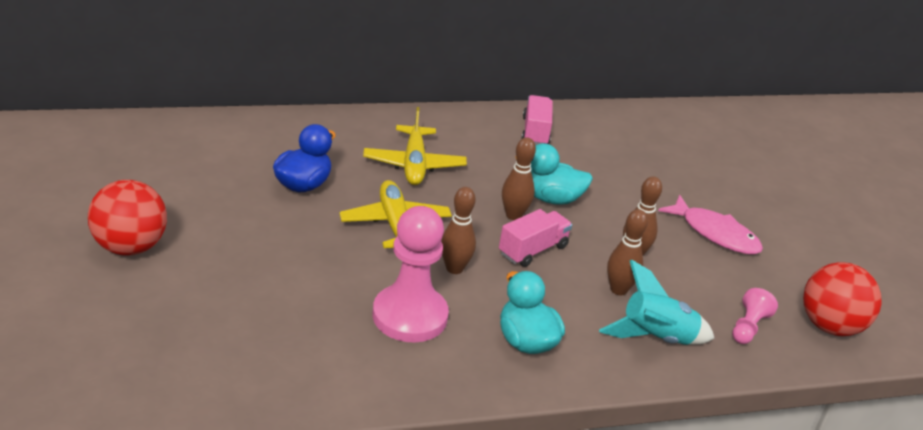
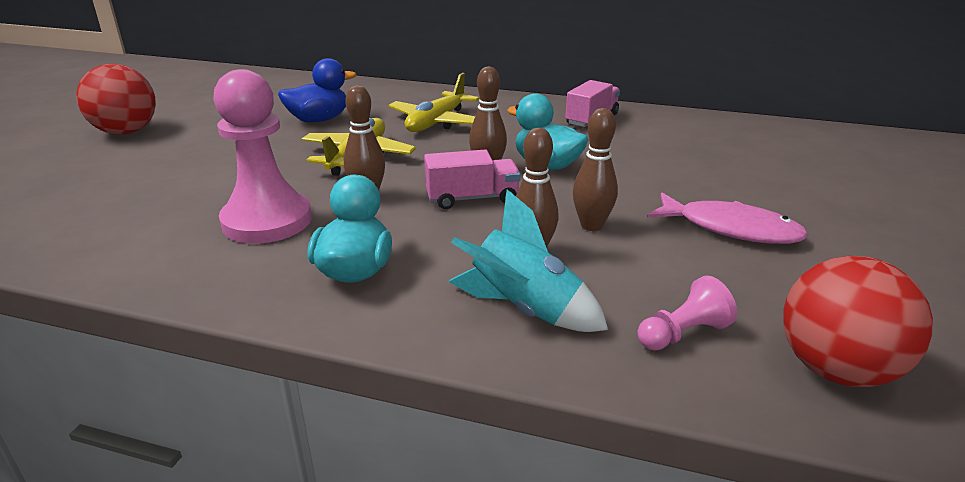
camera: 35 degrees right, 5 degrees down
(715, 233) = (730, 229): pink fish -> pink fish turned 45 degrees counterclockwise

